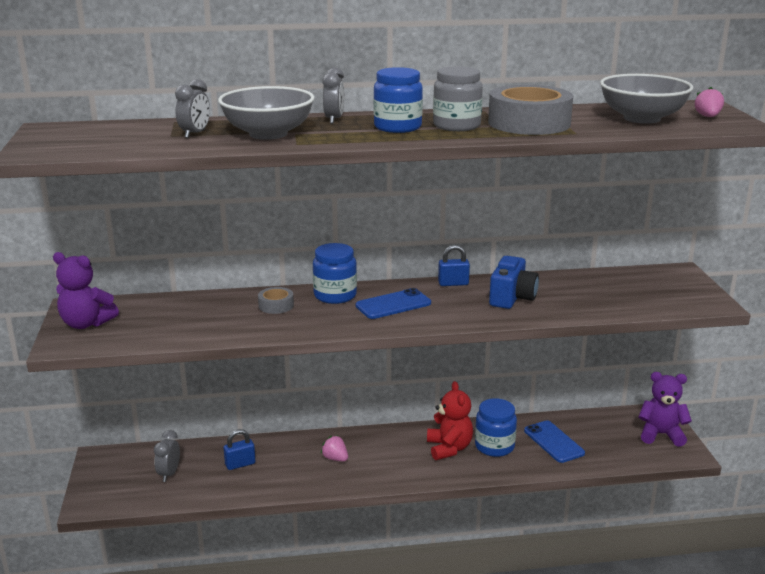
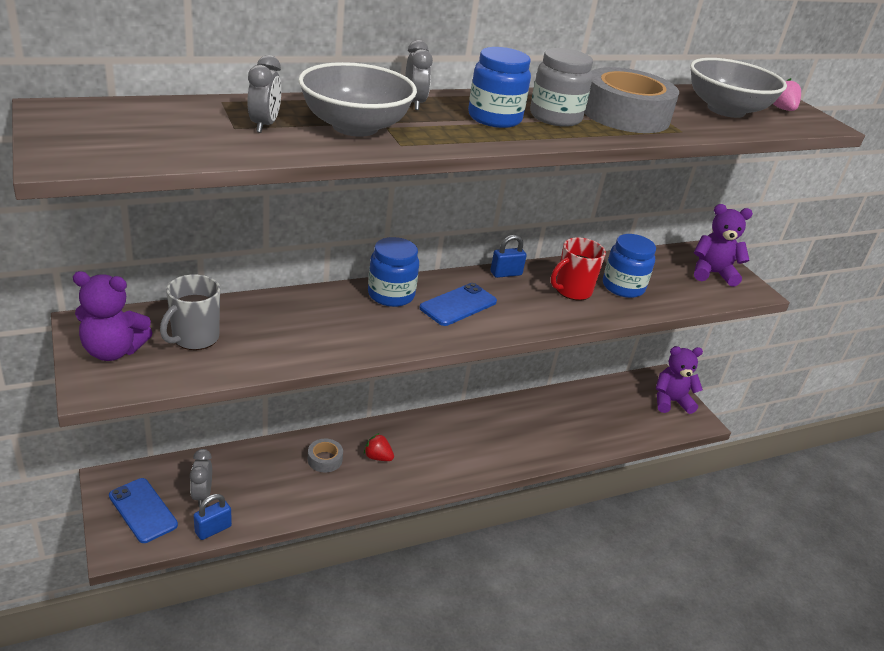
camera: 20 degrees left, 10 degrees up
(152, 318) = (194, 338): none -> grey mug
(240, 464) = (278, 474): blue padlock -> blue padlock (213, 529)
(276, 305) = (332, 312): grey tape -> grey tape (325, 459)
(335, 458) = (378, 457): pink strawberry -> red strawberry
(449, 448) = (487, 434): red teddy bear -> none
(494, 446) = (529, 428): blue jar -> blue jar (623, 287)
(512, 298) = (572, 291): blue camera -> red mug
(553, 442) = (581, 418): blue phone -> blue phone (143, 510)
(674, 289) = (712, 273): none -> purple teddy bear

